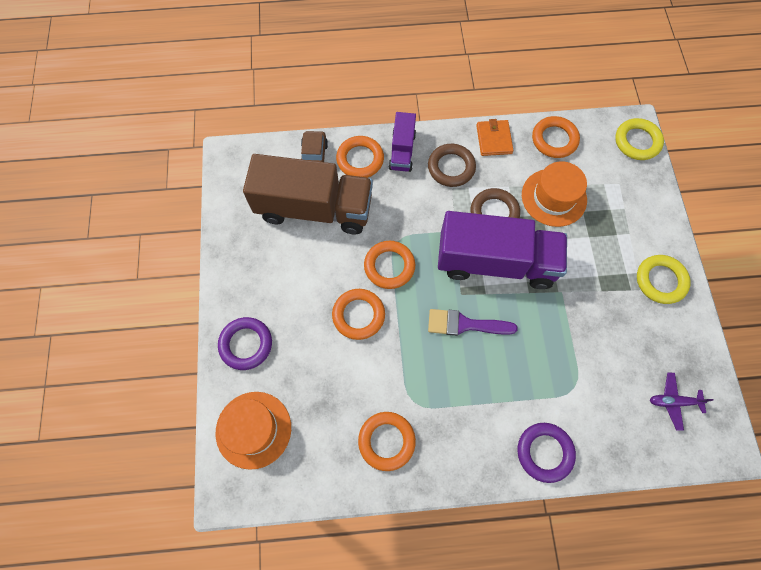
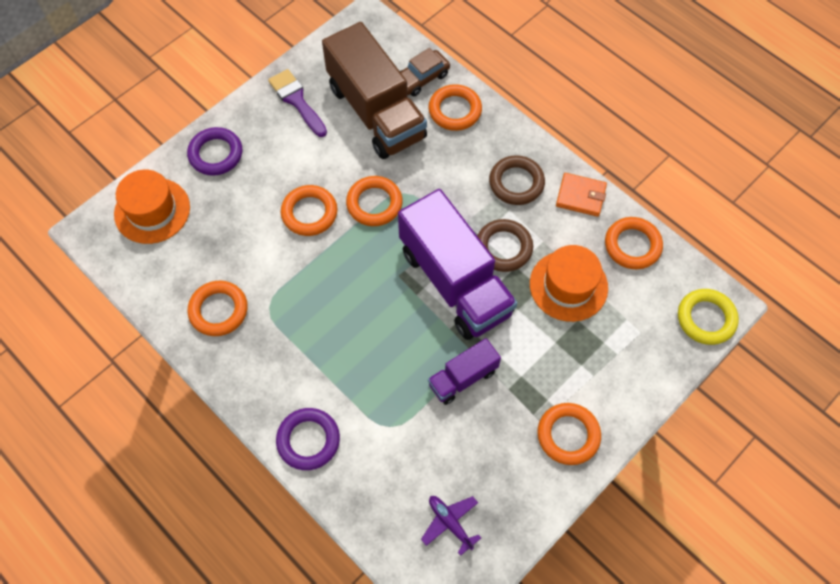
camera: 50 degrees right, 5 degrees down
(402, 151) = (495, 135): purple truck -> purple truck (463, 378)
(465, 324) = (372, 298): purple brush -> purple brush (297, 100)
(494, 139) = (580, 196): orange wallet -> orange wallet turned 60 degrees clockwise
(660, 281) = (568, 435): yellow ring -> orange ring

